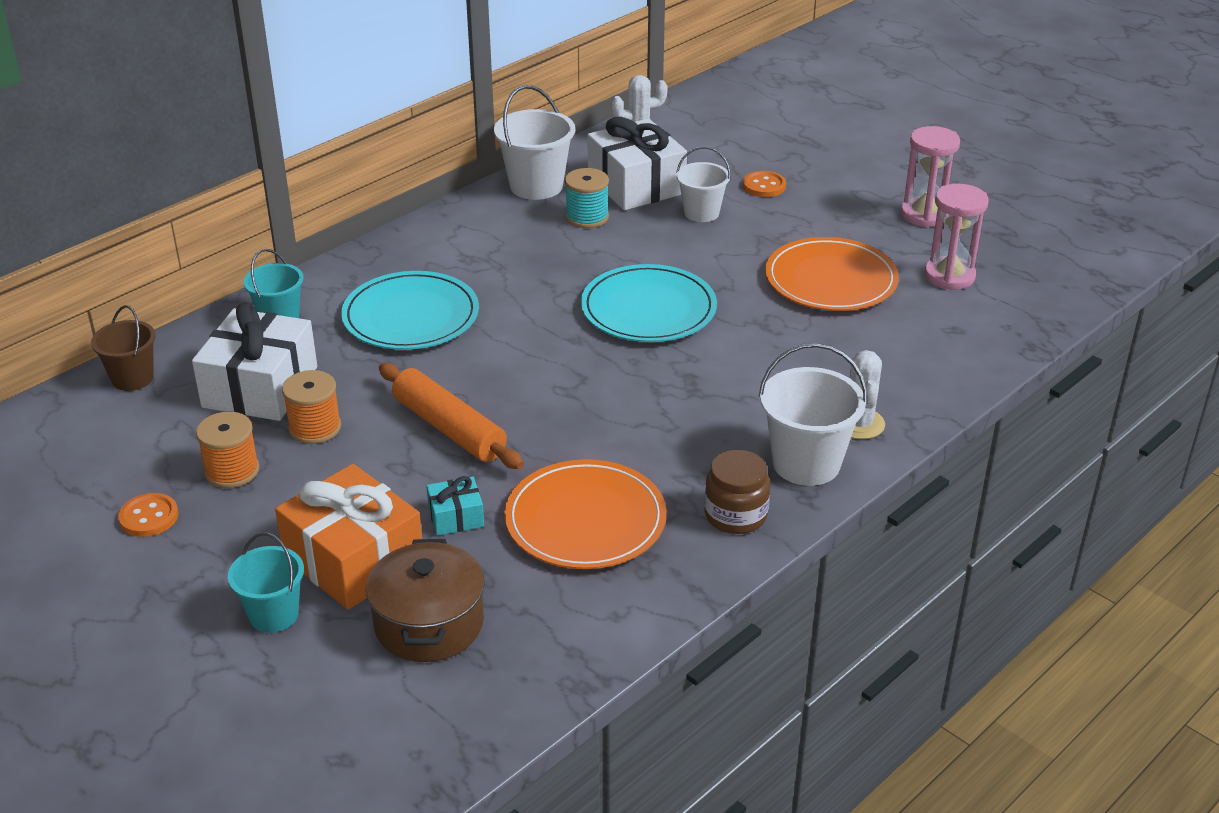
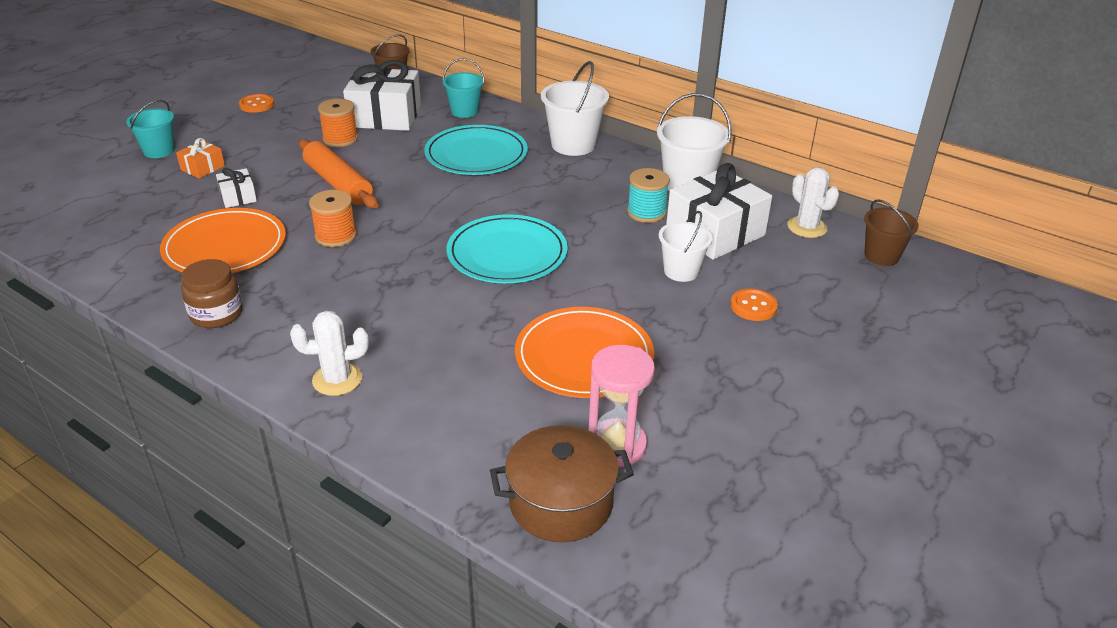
camera: 80 degrees right, 0 degrees up
(232, 471) = (297, 120): orange spool -> orange spool (336, 236)
(353, 559) = (203, 168): orange gift -> orange gift, size x0.47
(429, 624) = (133, 199): brown pot -> brown pot (561, 503)
(449, 428) = (338, 184): orange rolling pin -> orange rolling pin turned 75 degrees counterclockwise
(456, 517) = (238, 197): turquoise gift -> white gift
(695, 113) = (881, 256): none -> brown bucket
(806, 463) = (280, 349): white bucket -> white bucket (573, 145)
(924, 215) = (747, 426): pink hourglass -> none

